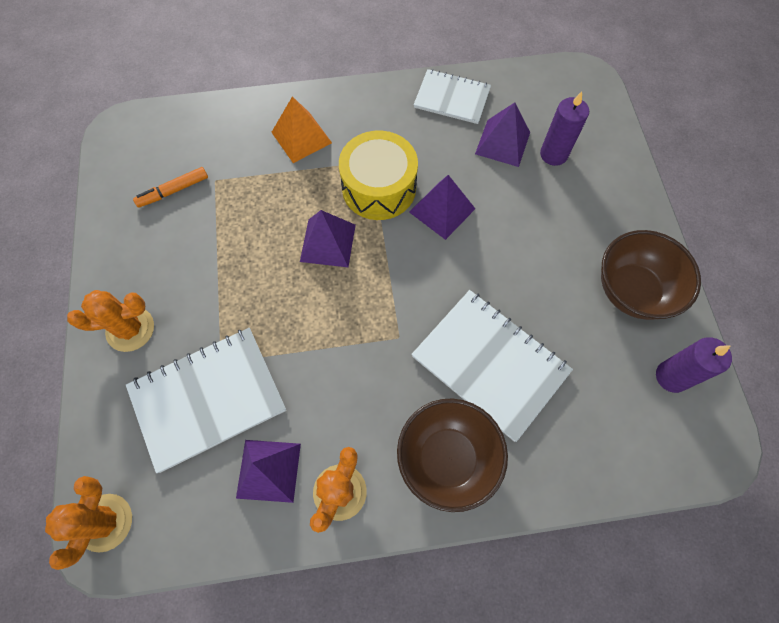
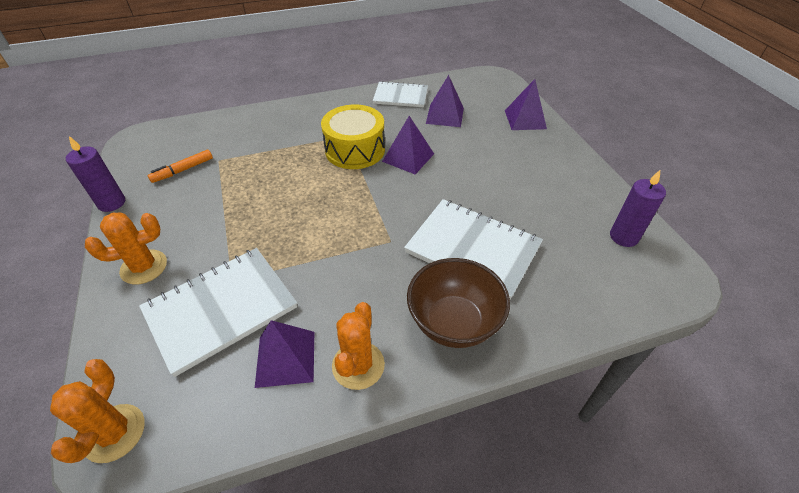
camera: 10 degrees left, 20 degrees down
(301, 137) = (288, 128): orange pyramid -> none
(327, 242) = (318, 187): purple pyramid -> purple pyramid (525, 119)
(553, 154) = (484, 118): purple candle -> purple candle (112, 203)
(632, 291) = (571, 187): brown bowl -> none

